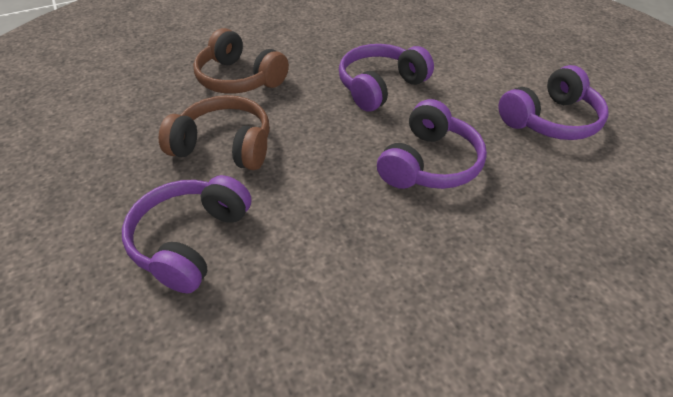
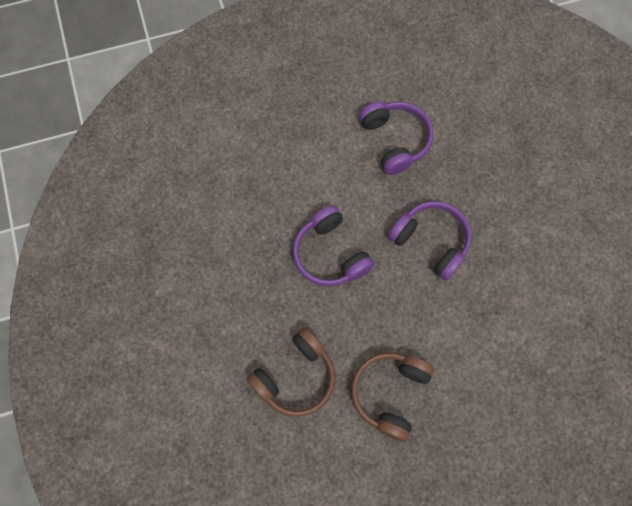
camera: 80 degrees left, 25 degrees up
(190, 241) = (486, 419): purple headphones -> none

